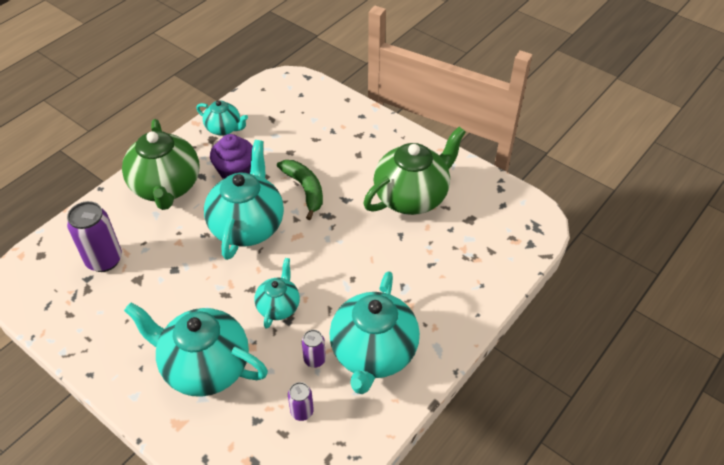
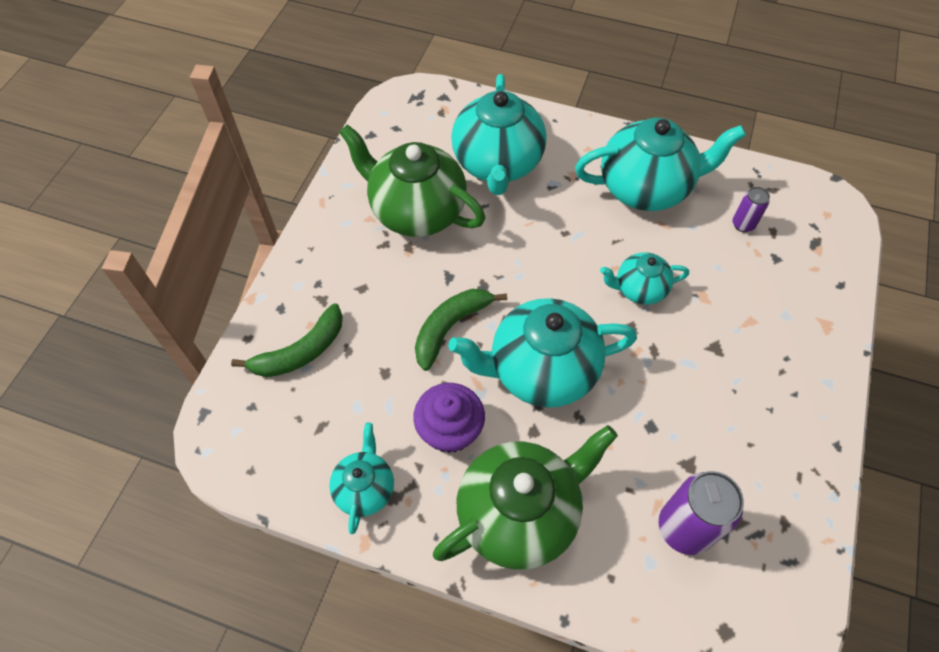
camera: 110 degrees left, 10 degrees up
(205, 367) = (752, 329): turquoise teapot -> turquoise teapot (497, 164)
(314, 360) = (682, 233): purple can -> none
(325, 119) = (301, 351): none -> green banana

